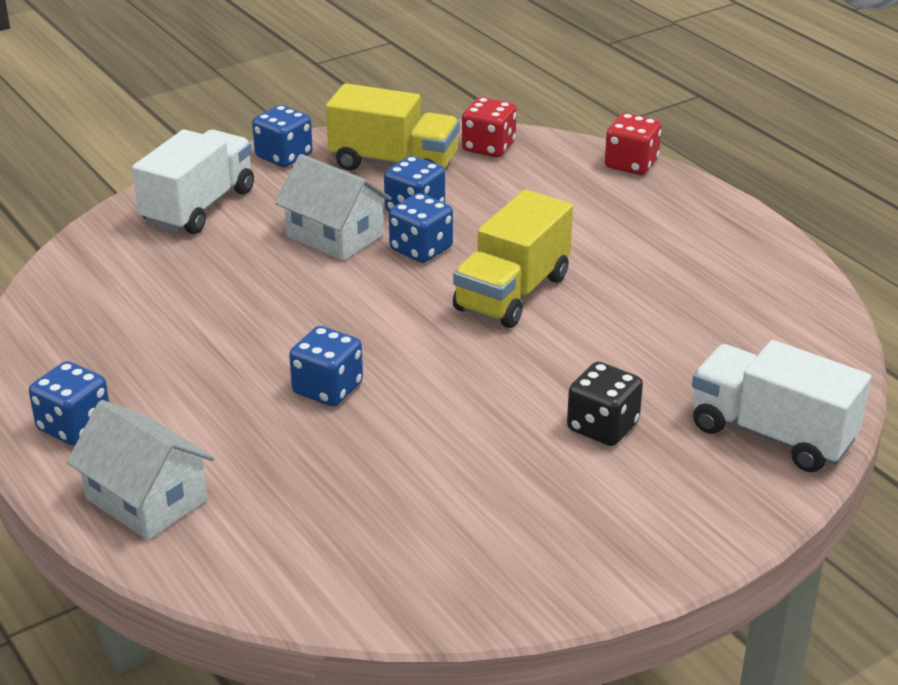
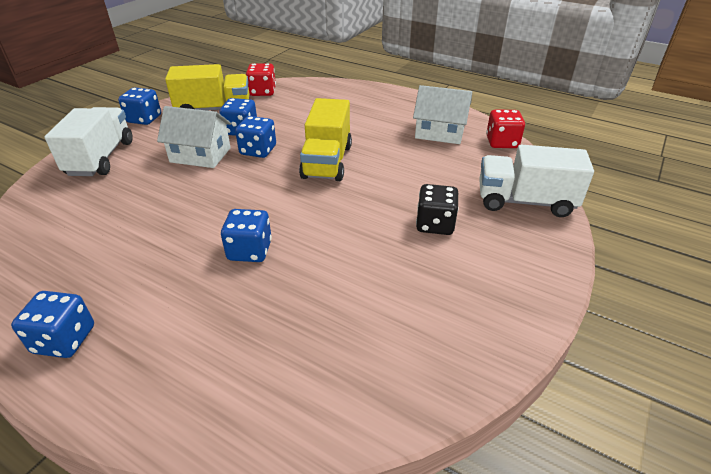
camera: 25 degrees left, 5 degrees up
(146, 500) = (153, 384): white house -> white house (439, 132)
(631, 164) = (342, 85): red dice -> red dice (502, 142)

